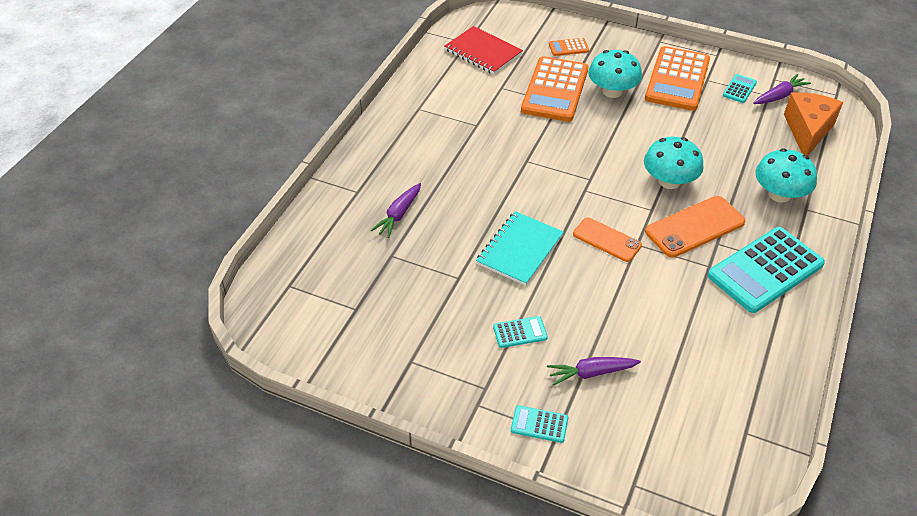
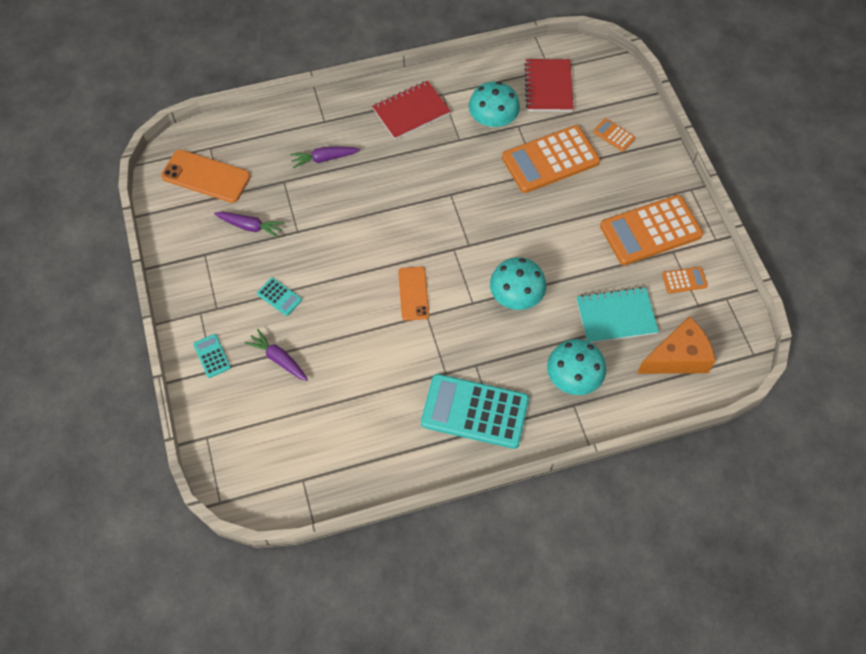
camera: 50 degrees right, 15 degrees up
(414, 135) = (411, 111): none -> red notebook
(520, 250) = (355, 248): turquoise notebook -> turquoise notebook (616, 316)
(612, 91) = (588, 197): turquoise mushroom -> turquoise mushroom (493, 119)
(694, 227) = (480, 340): orange phone -> orange phone (206, 176)
(739, 89) = (684, 280): turquoise calculator -> orange calculator
(779, 96) = (705, 313): purple carrot -> purple carrot (250, 226)

